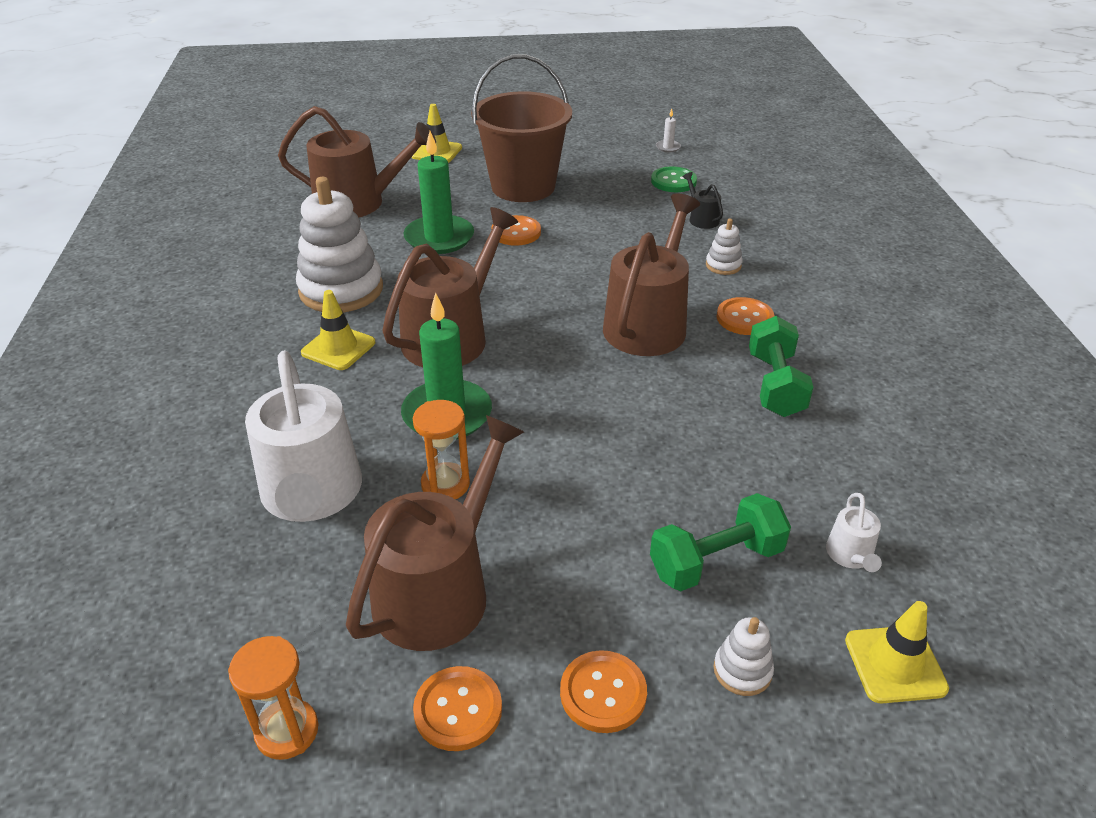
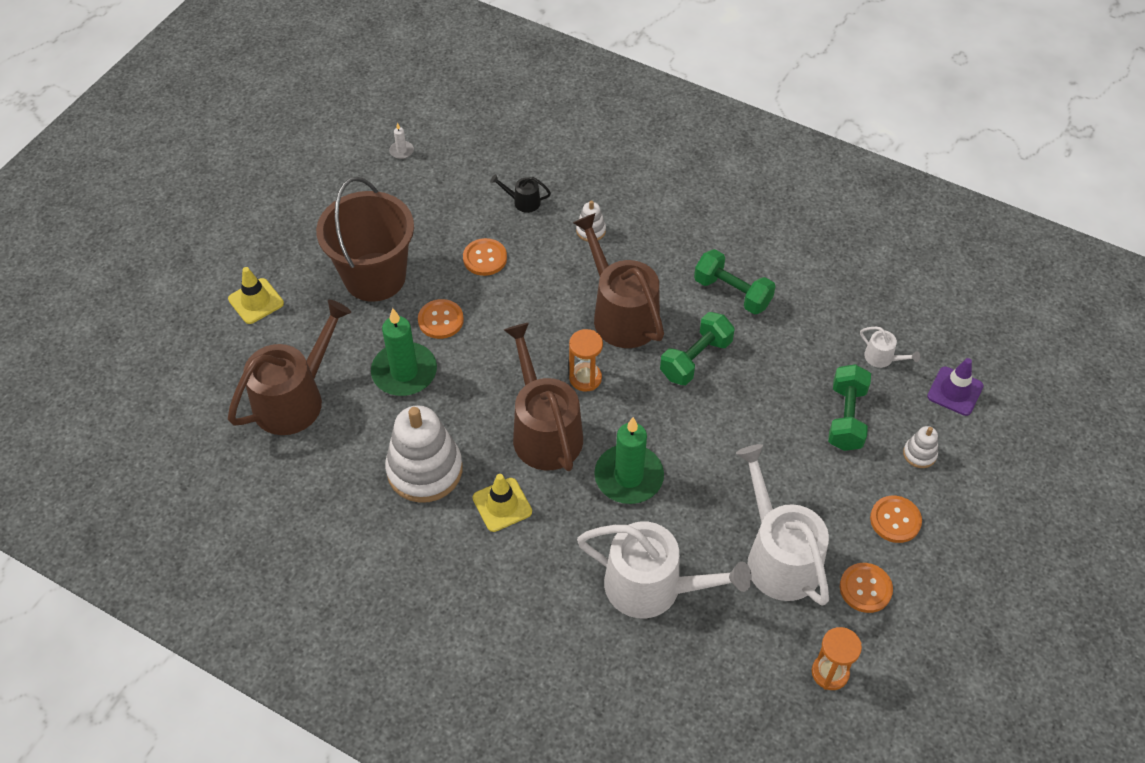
camera: 55 degrees left, 15 degrees up
(439, 589) = (779, 557): brown watering can -> white watering can
(445, 484) = (695, 511): orange hourglass -> orange hourglass (585, 378)
(653, 396) = (695, 359): none -> green dumbbell
(673, 181) = (456, 182): green button -> none
(744, 318) = (657, 261): orange button -> orange button (485, 258)
(895, 664) = (955, 391): yellow traffic cone -> purple traffic cone

